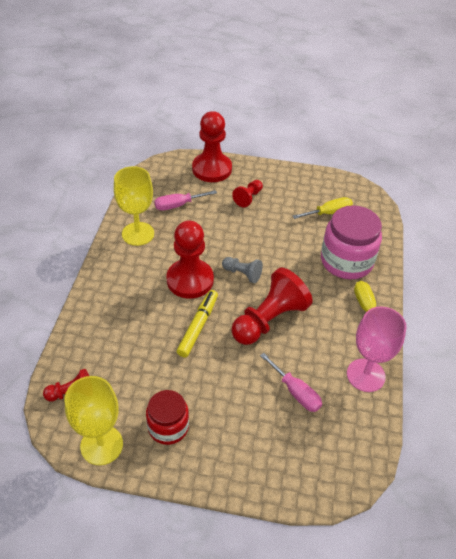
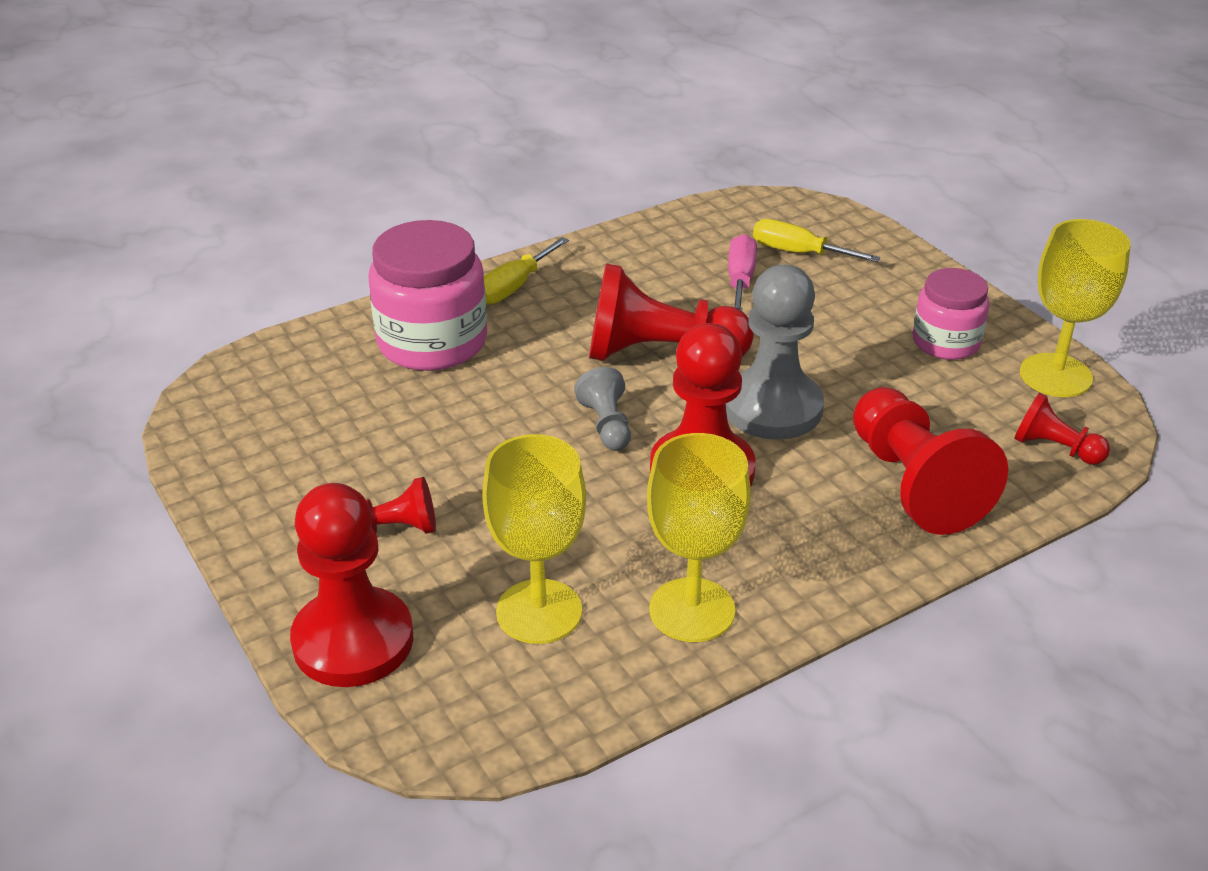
camera: 130 degrees left, 10 degrees down
(113, 330) = (914, 484): none -> red pawn
(168, 427) = (946, 342): red jar -> pink jar
(178, 205) = (539, 611): pink screwdriver -> yellow goblet
(198, 326) = (772, 408): yellow marker -> grey pawn
(329, 213) = (322, 411): yellow screwdriver -> yellow screwdriver (798, 253)
(365, 375) = (633, 245): pink goblet -> none

